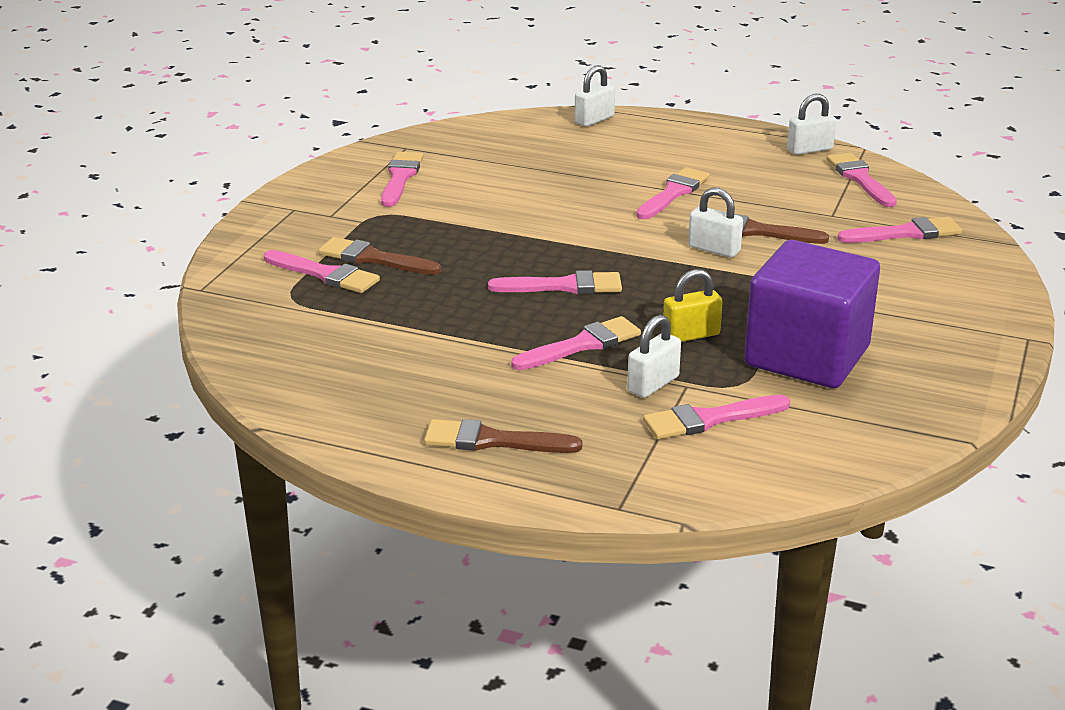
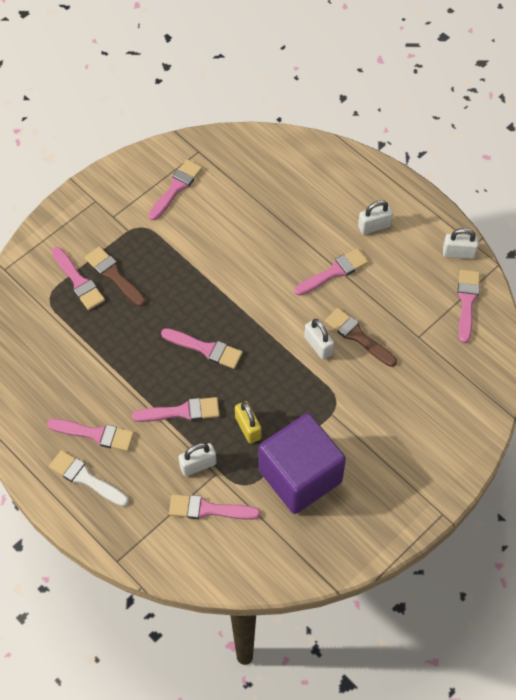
camera: 25 degrees right, 30 degrees up
(492, 441) = (85, 478): brown brush -> white brush
(594, 120) = (339, 160): white padlock -> white padlock (374, 226)
(691, 335) = (248, 428): yellow padlock -> yellow padlock turned 60 degrees clockwise
(906, 233) = (450, 376): pink brush -> pink brush (95, 434)

